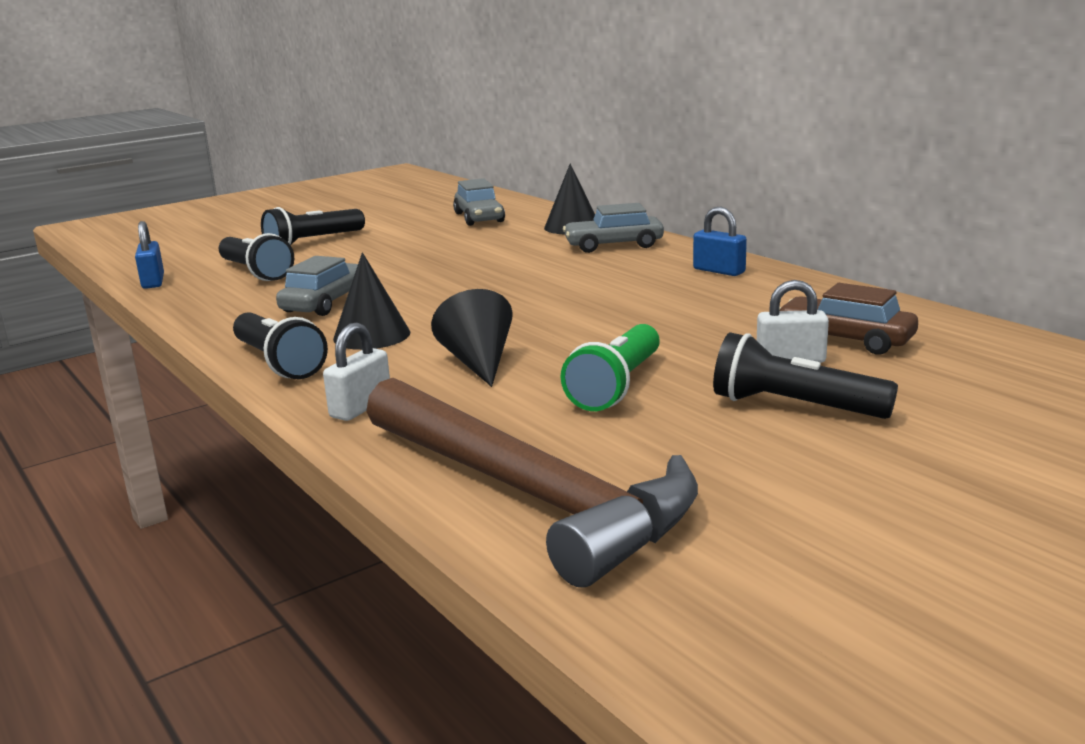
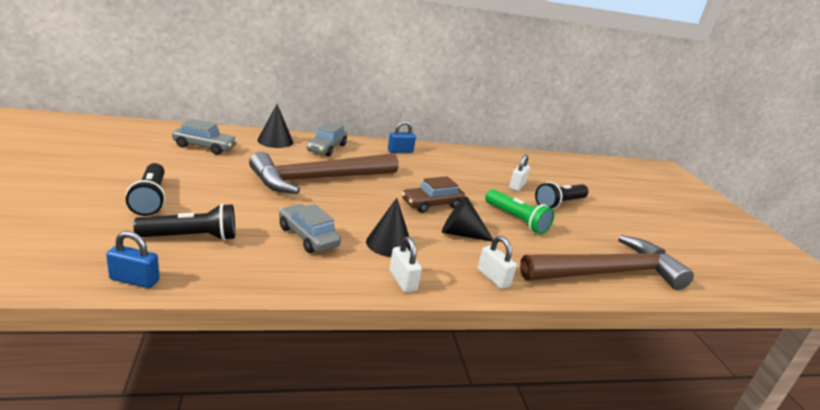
camera: 70 degrees left, 5 degrees up
(278, 362) = (402, 281): black flashlight -> white padlock
(499, 268) = (319, 179): none -> brown hammer
(845, 339) = (505, 171): brown car -> brown car (432, 204)

